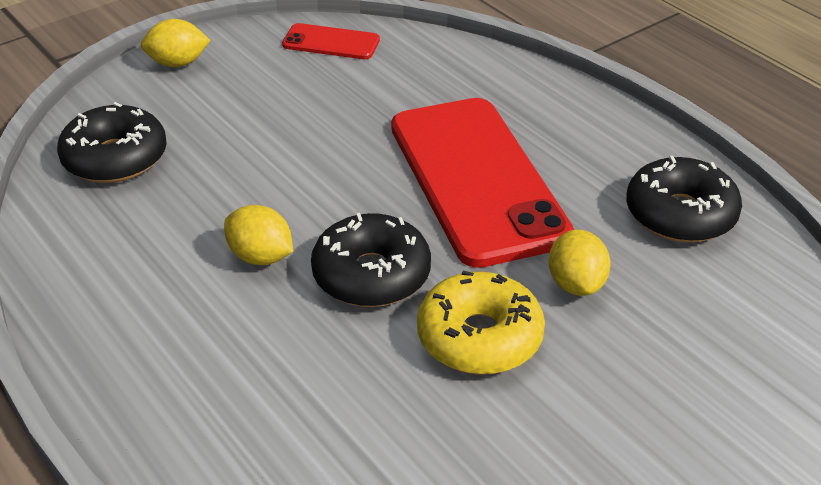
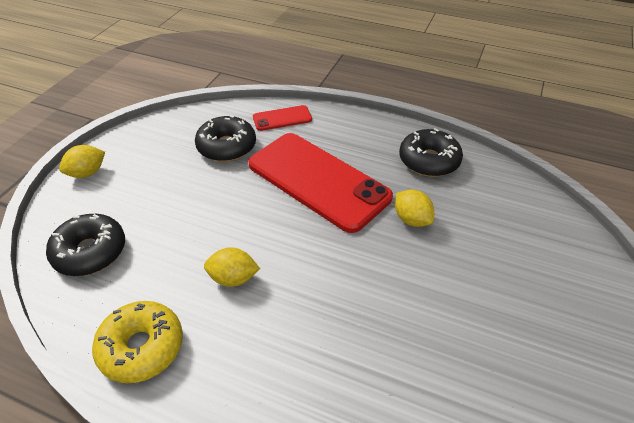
camera: 30 degrees left, 5 degrees up
(331, 43) = (175, 128): red phone -> red phone (282, 118)
(371, 275) = (305, 261): black donut -> black donut (226, 146)
(479, 337) = (389, 272): yellow donut -> yellow donut (141, 347)

